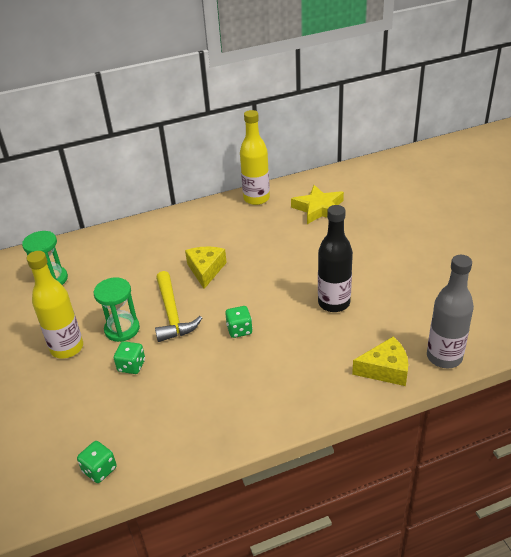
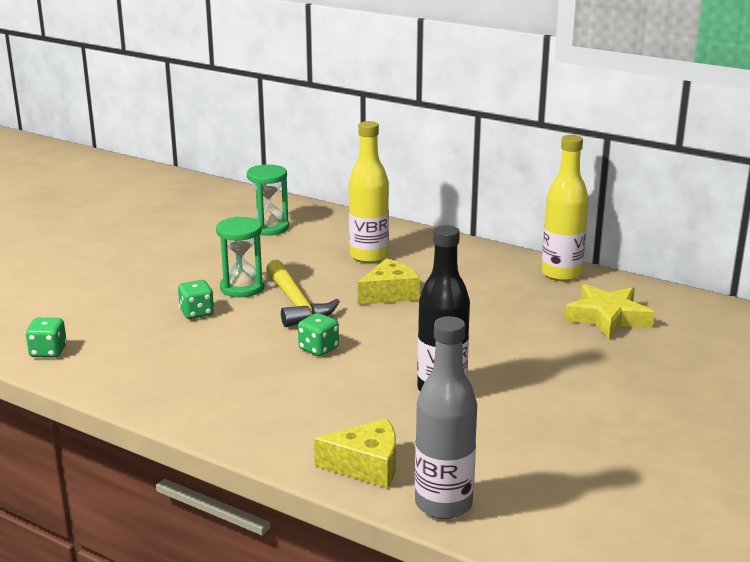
camera: 50 degrees right, 15 degrees down
(67, 348) = (185, 273): yellow bottle -> yellow bottle (368, 256)
(172, 314) = (296, 303): yellow hammer -> yellow hammer turned 60 degrees counterclockwise
(385, 369) = (366, 466): yellow cheese -> yellow cheese turned 45 degrees counterclockwise

